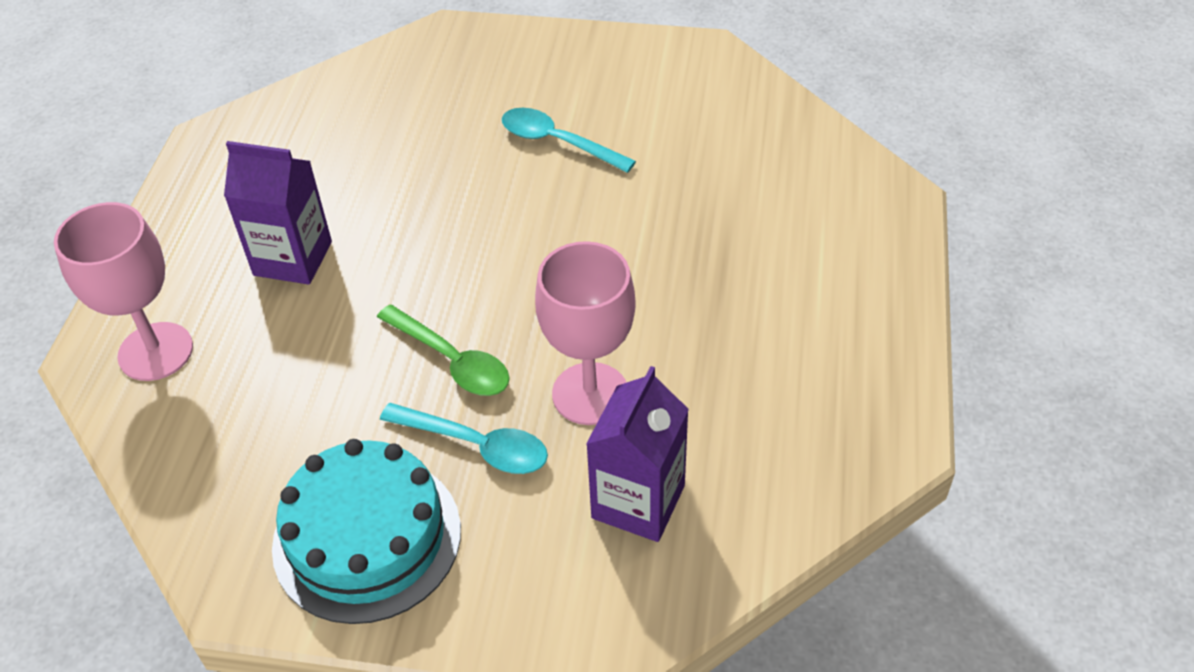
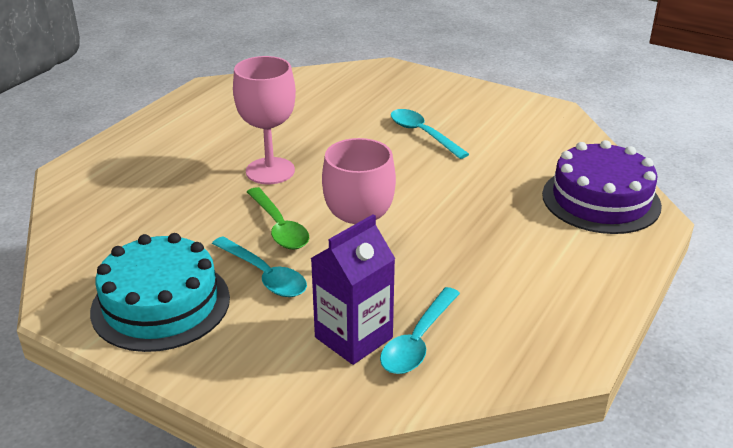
camera: 20 degrees right, 15 degrees down
(155, 351) = (105, 177): pink goblet -> pink goblet (270, 171)
(293, 258) = (217, 152): purple carton -> none
(716, 479) = (418, 341): none -> turquoise spoon
(828, 188) = (601, 200): none -> purple cake

